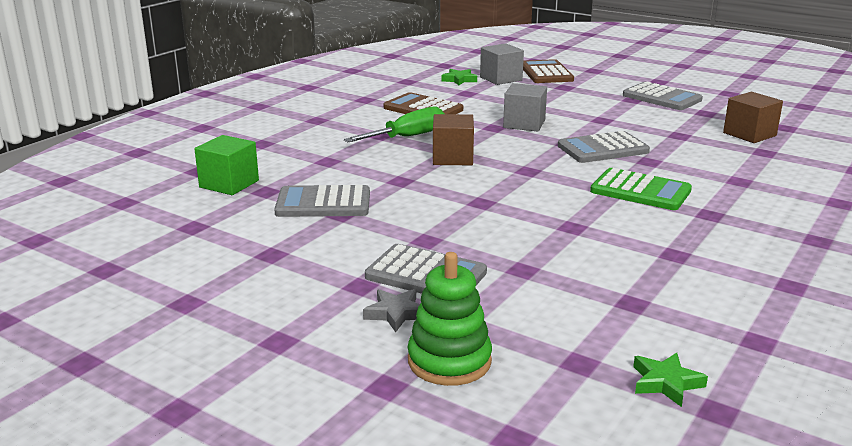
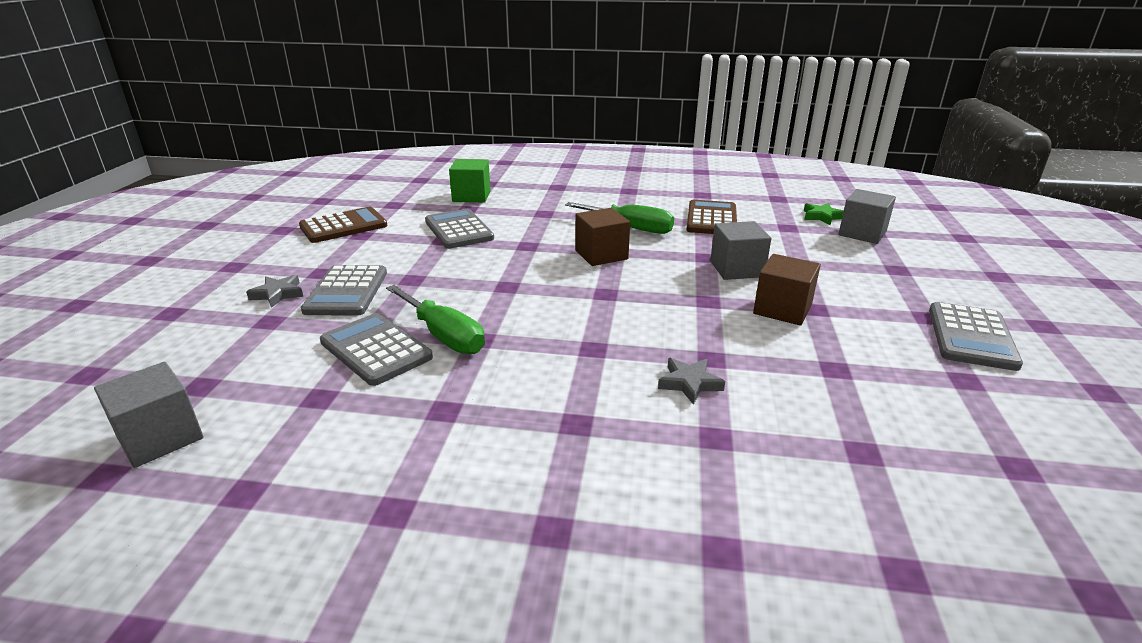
camera: 65 degrees right, 5 degrees up
(449, 361) = (204, 328): green stacking toy -> none
(546, 73) = (928, 251): brown calculator -> brown calculator (343, 226)
(556, 240) = (443, 335): none -> green screwdriver
(603, 149) = (715, 323): grey calculator -> grey calculator (375, 350)
(640, 191) = (608, 365): green calculator -> none
(666, 383) = (160, 437): green star -> grey cube
(677, 173) = (689, 383): none -> grey star
(749, 134) = (926, 430): brown cube -> brown cube (782, 309)

